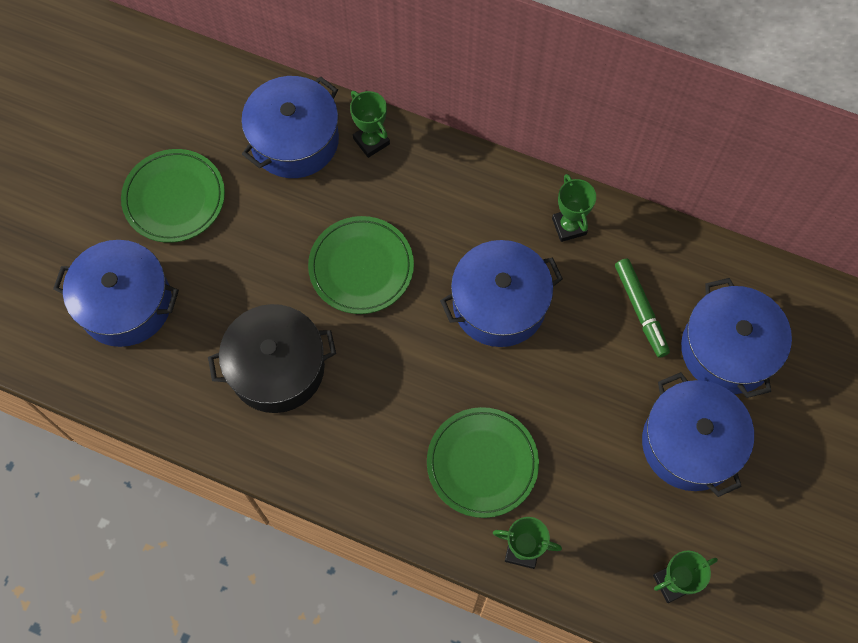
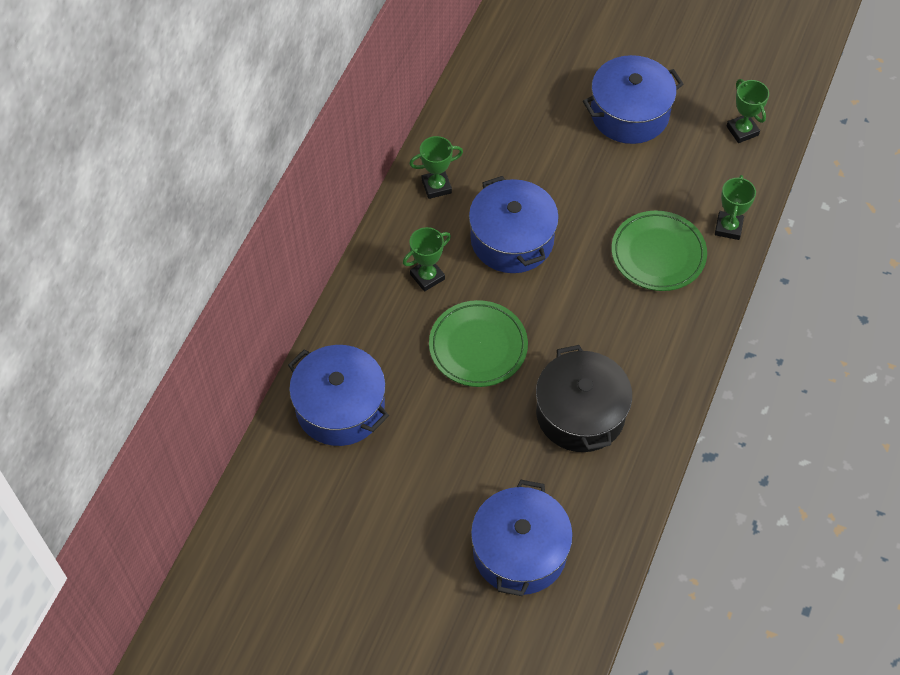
camera: 90 degrees left, 10 degrees down
(174, 198) = (403, 514): green plate -> none
(371, 141) = (344, 340): green trophy -> green trophy (427, 277)
(640, 310) = (515, 140): green marker -> none
(727, 349) = (548, 84): blue pot -> none

